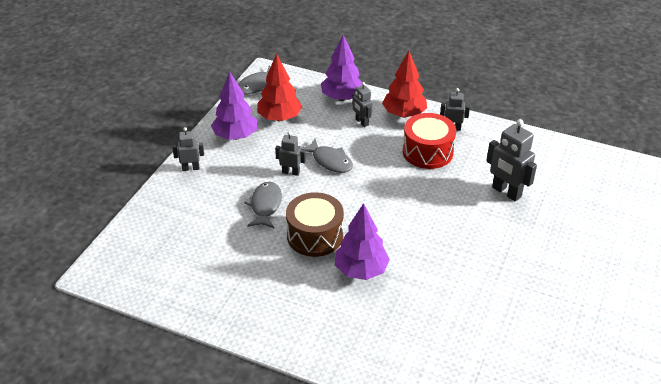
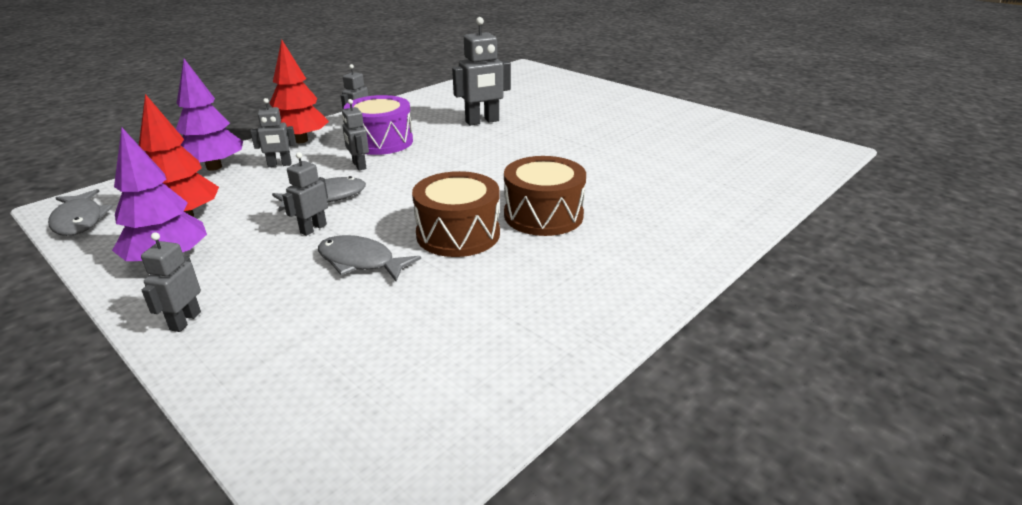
camera: 70 degrees left, 10 degrees down
(361, 270) = (543, 215): purple tree -> brown drum
(382, 157) = (359, 165): none -> grey robot
(427, 152) = (381, 142): red drum -> purple drum

